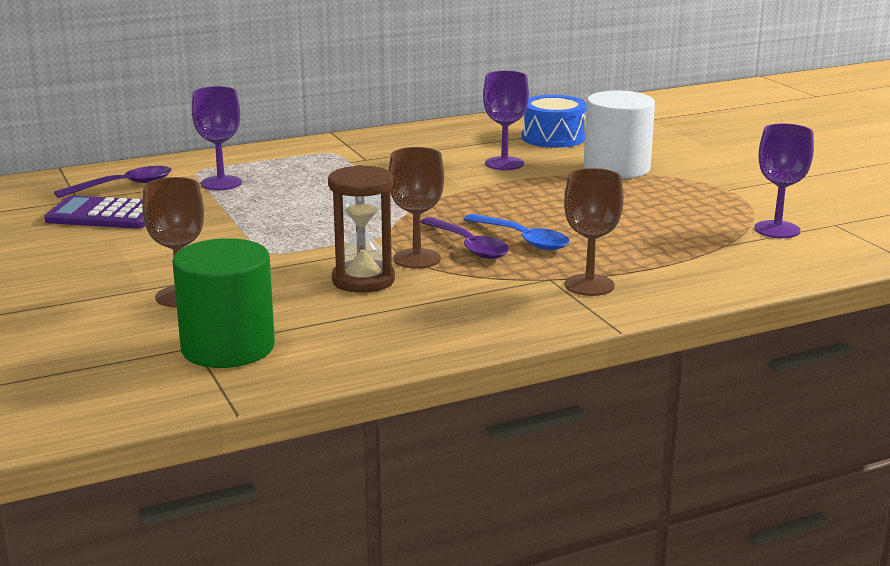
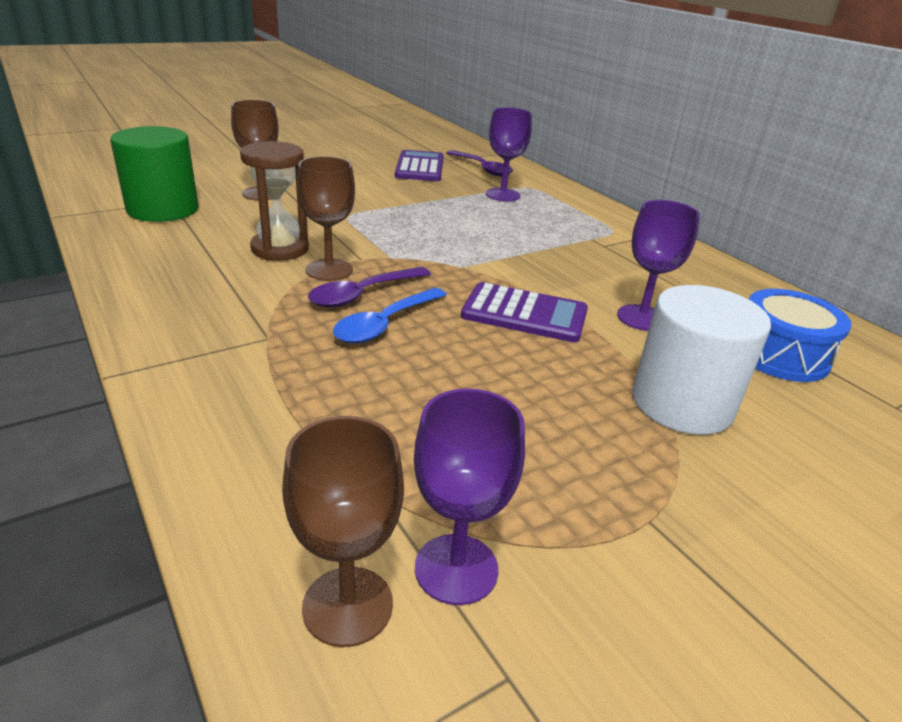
camera: 80 degrees right, 10 degrees up
(501, 196) = (524, 314): none -> purple calculator
(589, 285) = (242, 361): brown goblet -> brown goblet (348, 605)

